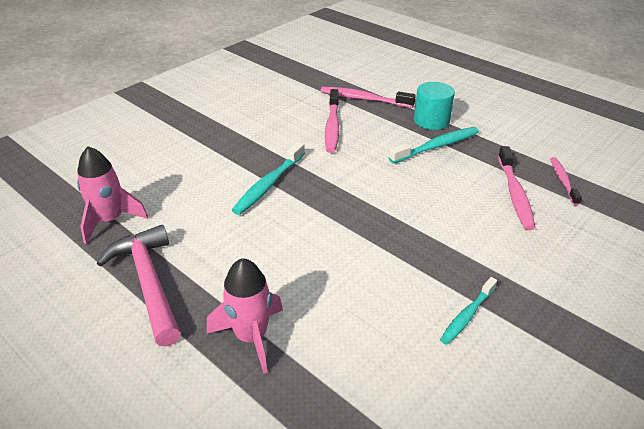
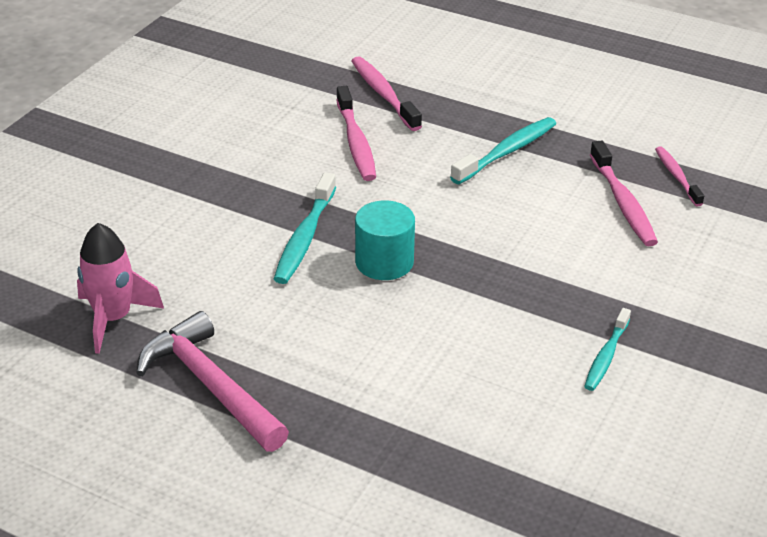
camera: 15 degrees left, 0 degrees up
(251, 337) = (368, 423): pink rocket -> none
(364, 99) = (383, 94): pink toothbrush -> pink toothbrush turned 60 degrees clockwise
(431, 121) = (488, 115): turquoise cylinder -> turquoise cylinder (384, 262)

